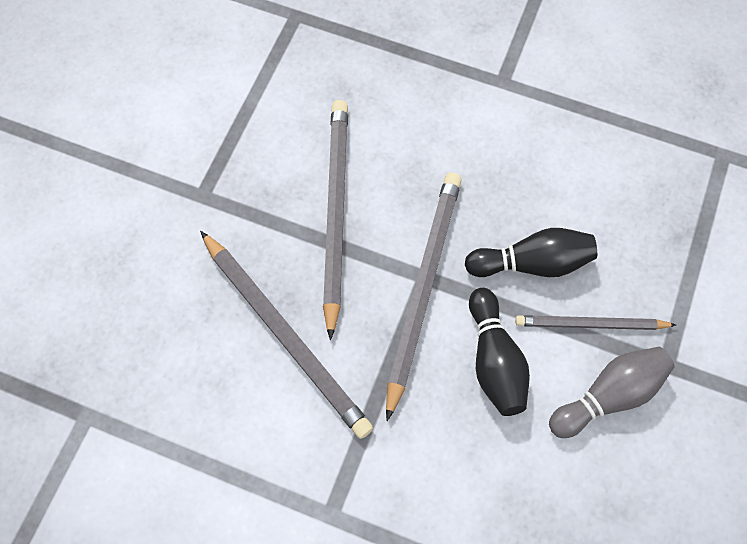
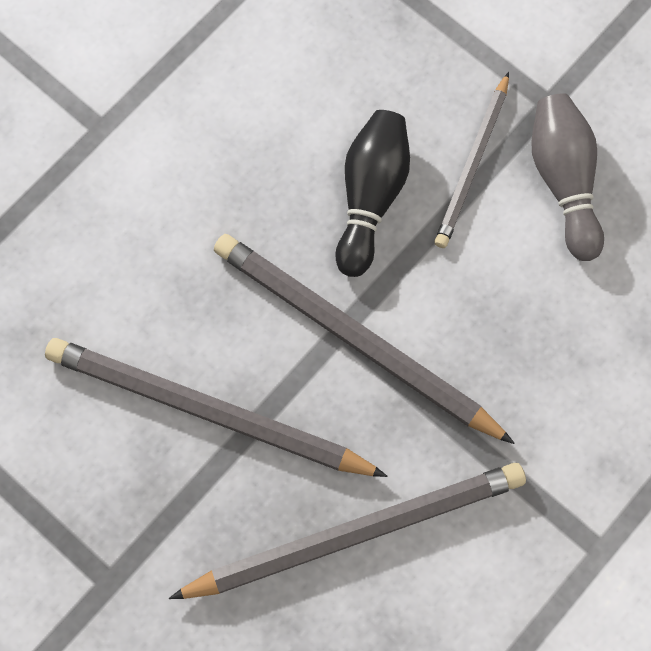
camera: 70 degrees left, 5 degrees up
(494, 360) = (478, 291): black bowling pin -> none

